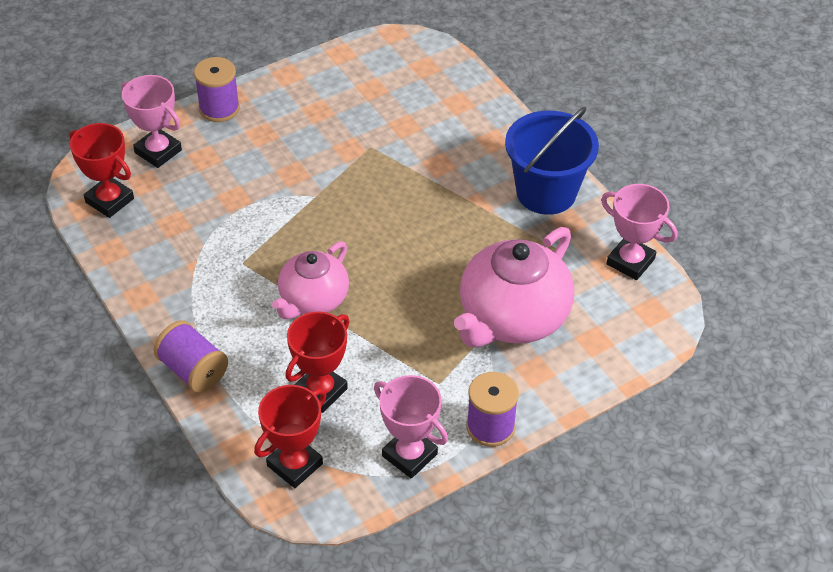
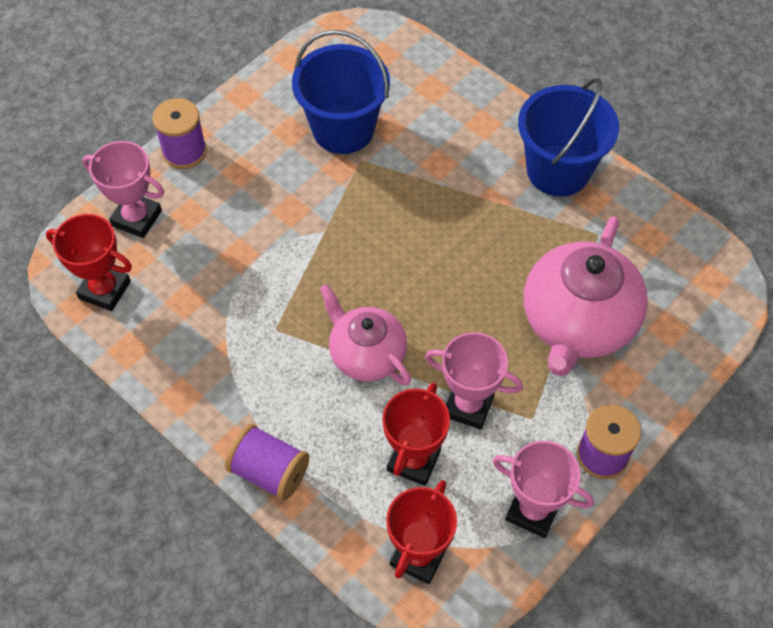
camera: 15 degrees left, 10 degrees up
(313, 300) = (366, 354): pink teapot -> pink teapot turned 120 degrees clockwise
(365, 119) = (343, 129): none -> blue bucket
(630, 261) = (670, 229): pink trophy -> pink trophy (468, 405)

